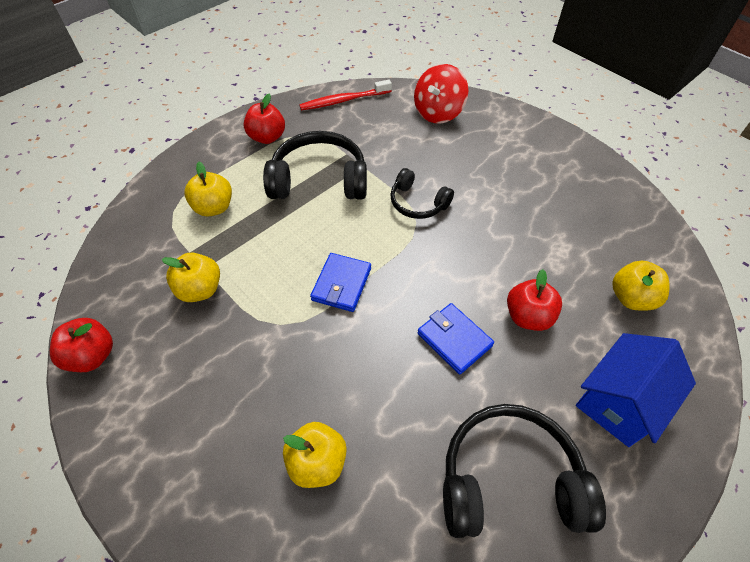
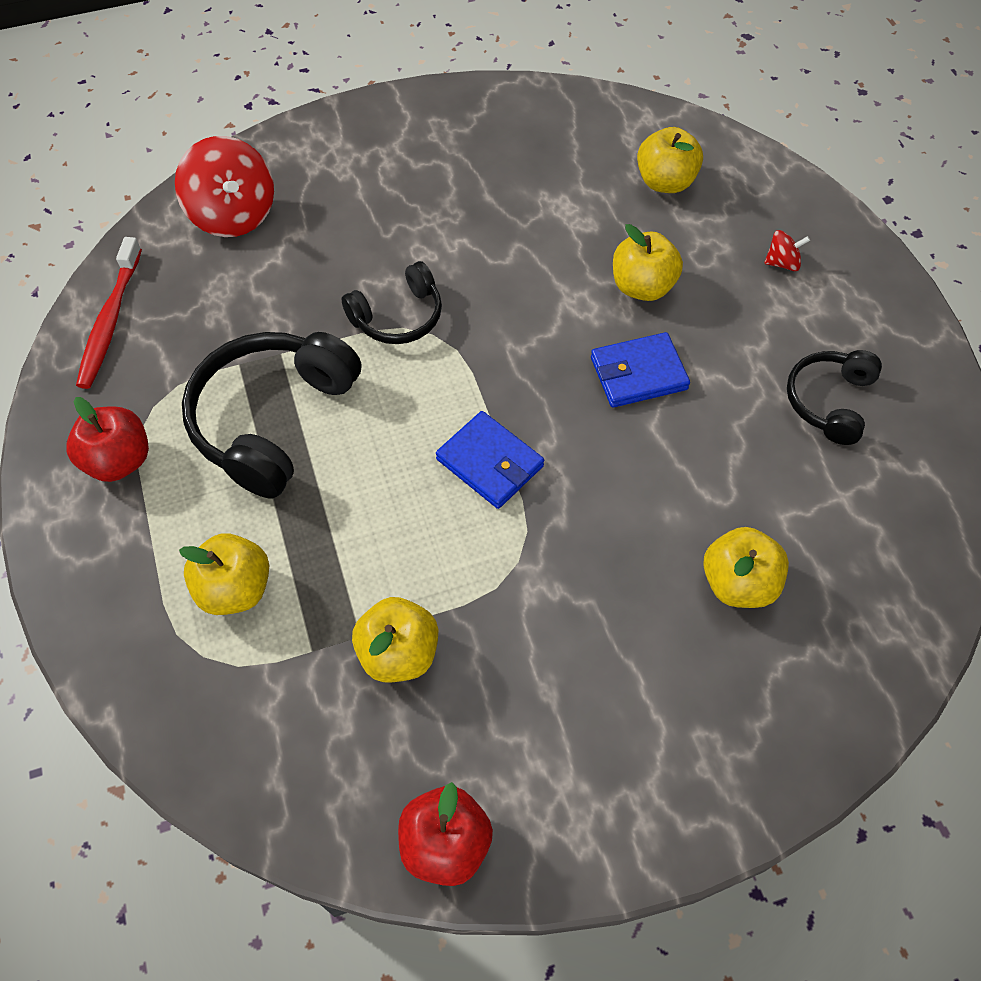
camera: 65 degrees left, 5 degrees up
(509, 480) = (829, 401): black headphones -> black headphones, size x0.58
(528, 316) = (642, 287): red apple -> yellow apple
(619, 401) = (782, 263): blue house -> red spinning top

